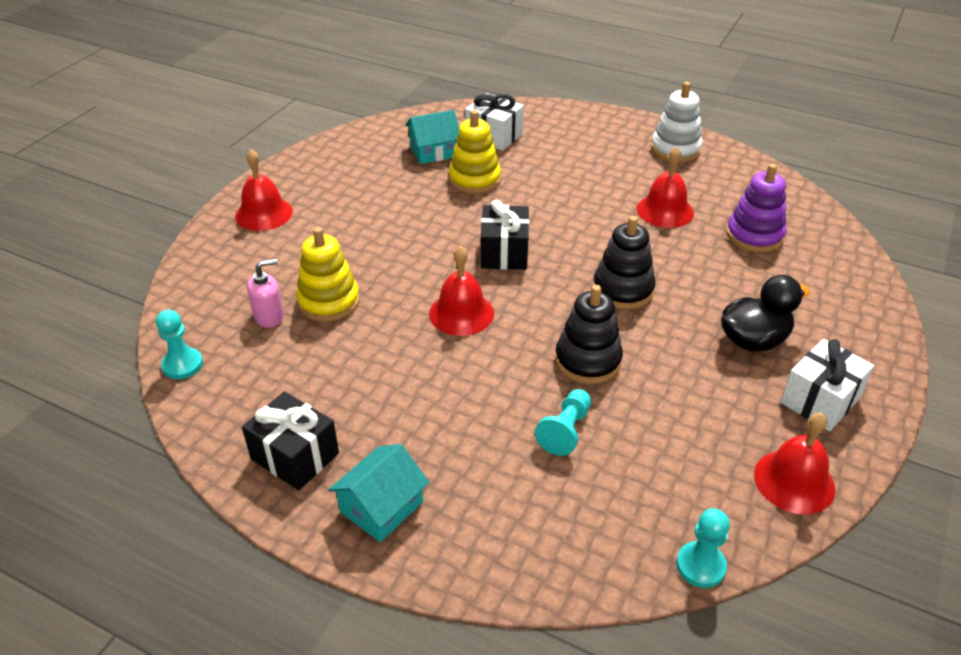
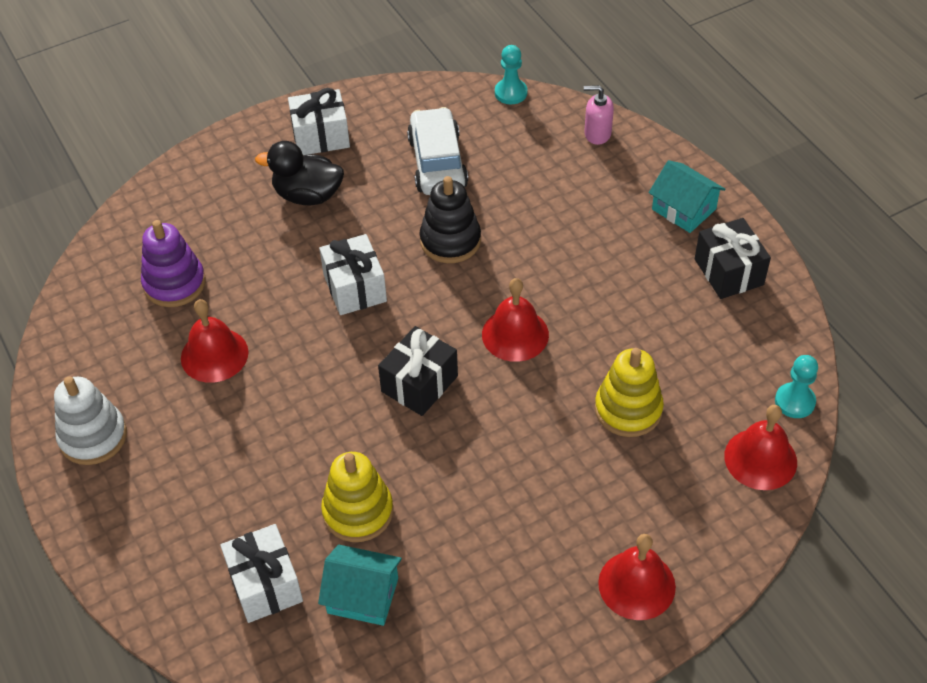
camera: 145 degrees left, 10 degrees up
(269, 316) = (694, 419): pink soap dispenser -> pink soap dispenser (597, 134)
(381, 507) = (683, 209): turquoise house -> turquoise house turned 60 degrees clockwise
(565, 430) = (517, 199): turquoise pawn -> none
(623, 290) = (355, 288): black stacking toy -> white gift
(681, 429) = (437, 163): none -> white car
(794, 481) = (403, 104): red bell -> red bell (760, 459)

